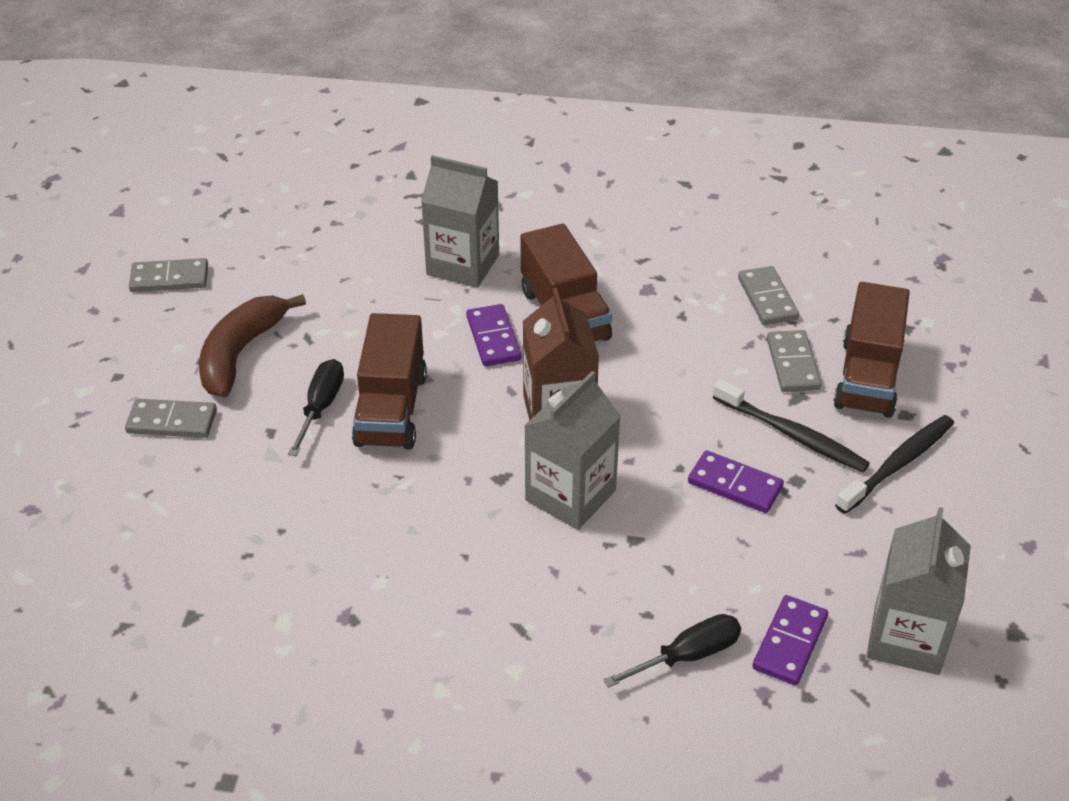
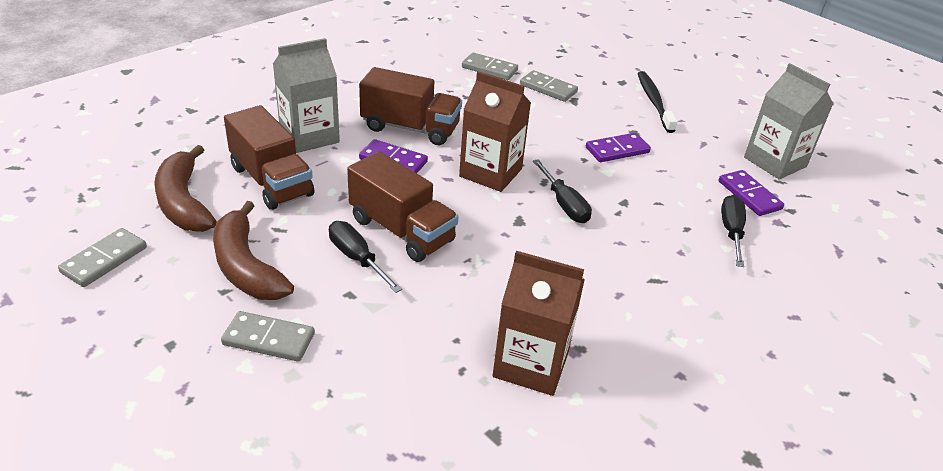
camera: 55 degrees left, 5 degrees down
(172, 422) = (268, 339): grey domino -> grey domino turned 60 degrees clockwise
(281, 265) = (184, 202): none -> brown banana
(297, 596) = (531, 364): none -> brown carton
(570, 495) = (564, 204): grey carton -> black screwdriver
(792, 435) = (599, 116): black toothbrush -> none
(867, 377) = (583, 76): brown truck -> brown truck (271, 181)

